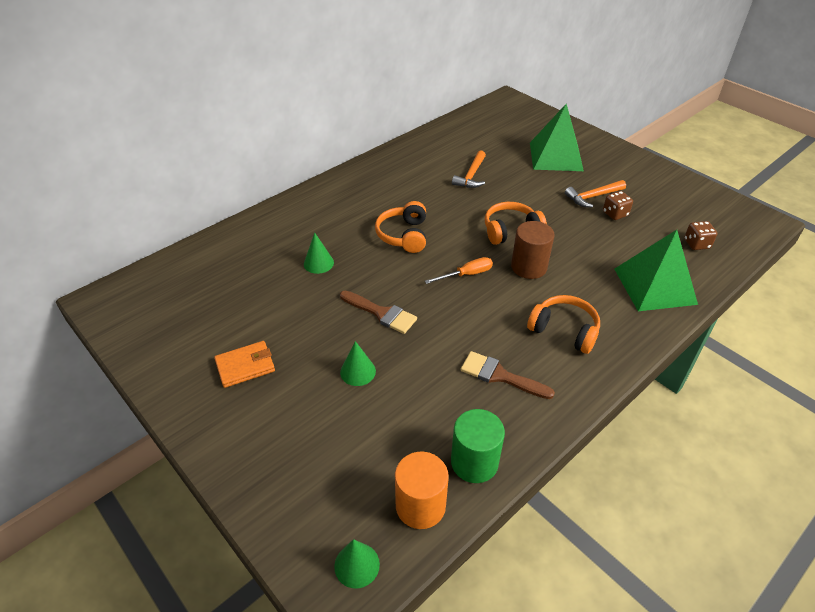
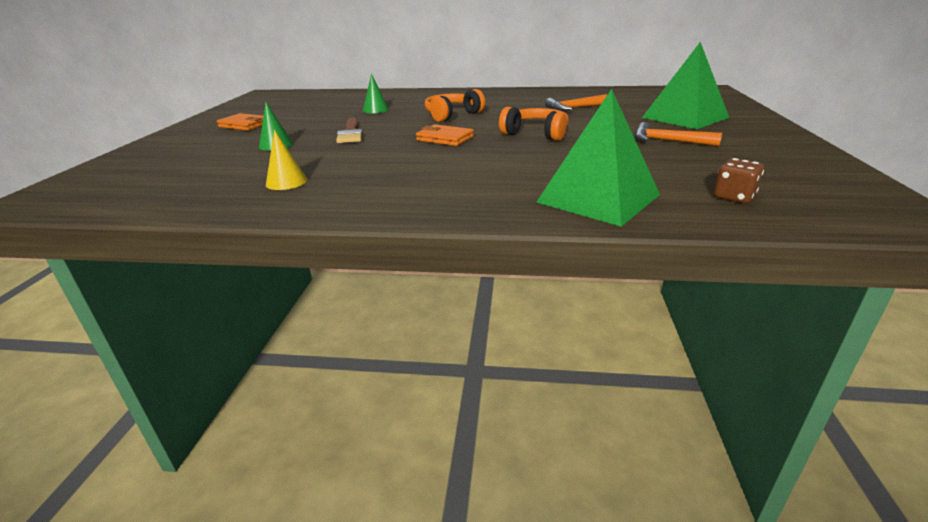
camera: 50 degrees right, 15 degrees down
(357, 565) = (62, 198): green cone -> none
(420, 506) = (140, 198): orange cylinder -> none
(466, 274) = (445, 138): orange screwdriver -> orange wallet
(474, 462) = (208, 200): green cylinder -> none
(477, 403) = (286, 182): none -> yellow cone
(500, 376) = (333, 179): brown brush -> none
(529, 267) = (501, 150): brown cylinder -> none
(564, 330) = (438, 183): orange headphones -> none
(615, 214) = (669, 154): brown dice -> none

